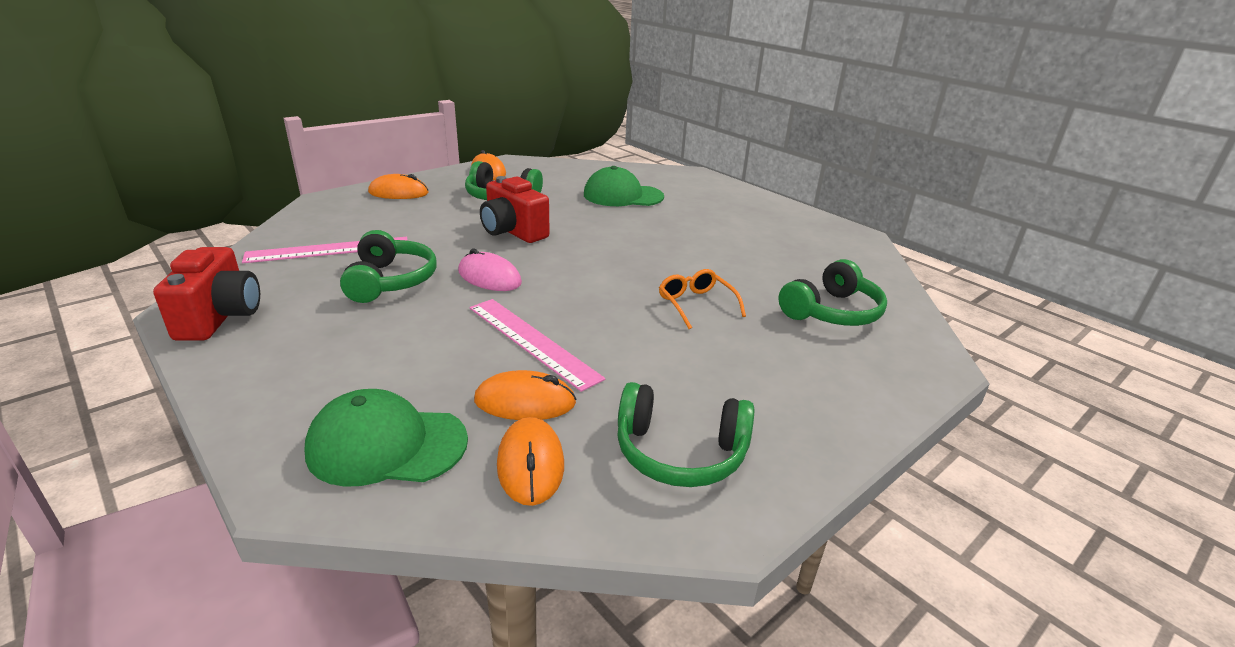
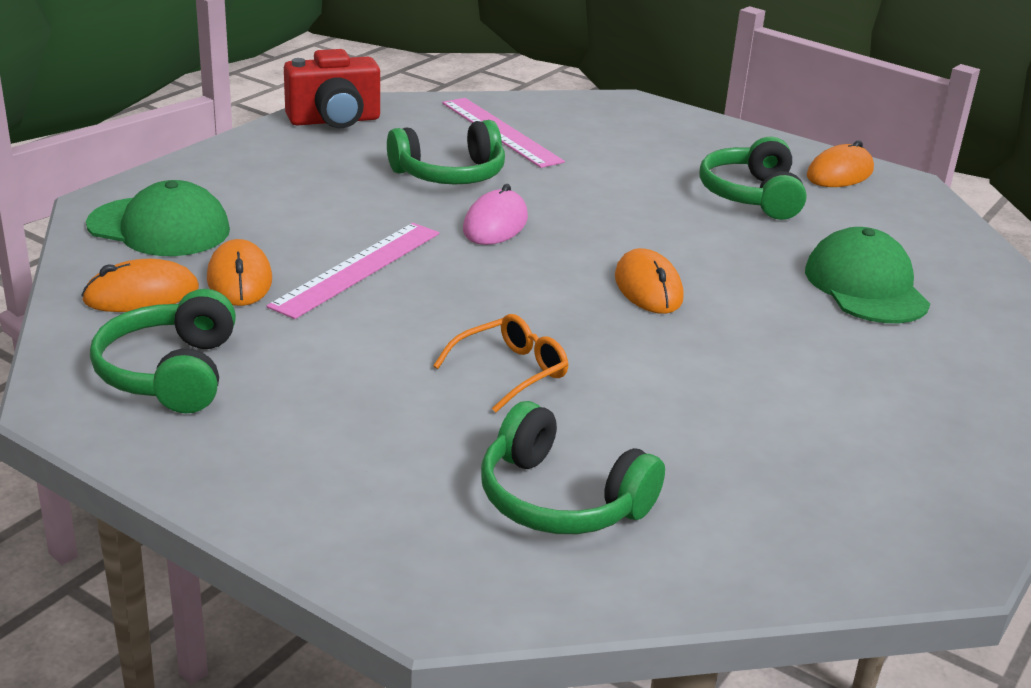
camera: 75 degrees right, 0 degrees up
(387, 445) = (159, 228): green cap -> green cap turned 120 degrees clockwise
(398, 193) = (694, 134): orange mouse -> orange mouse (648, 288)
(513, 232) = (638, 220): red camera -> none

